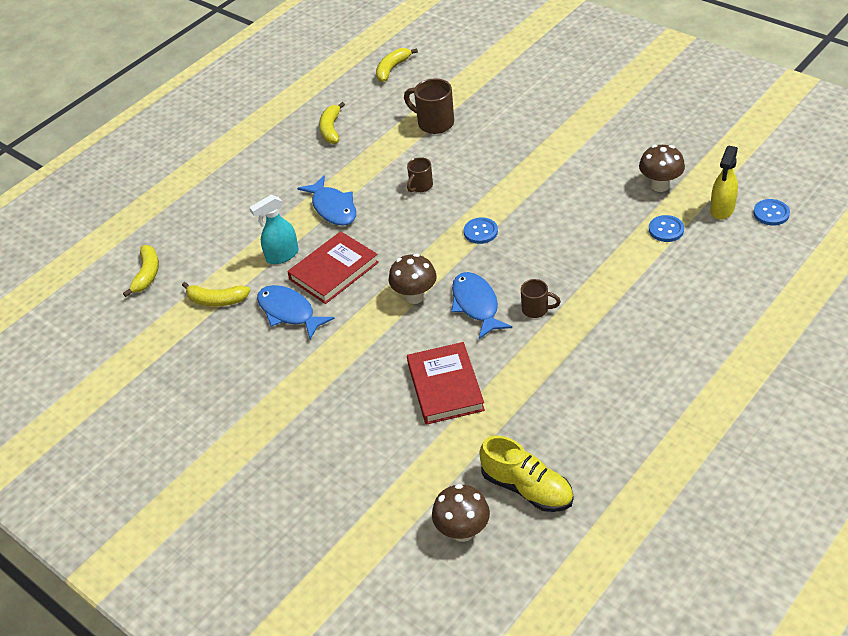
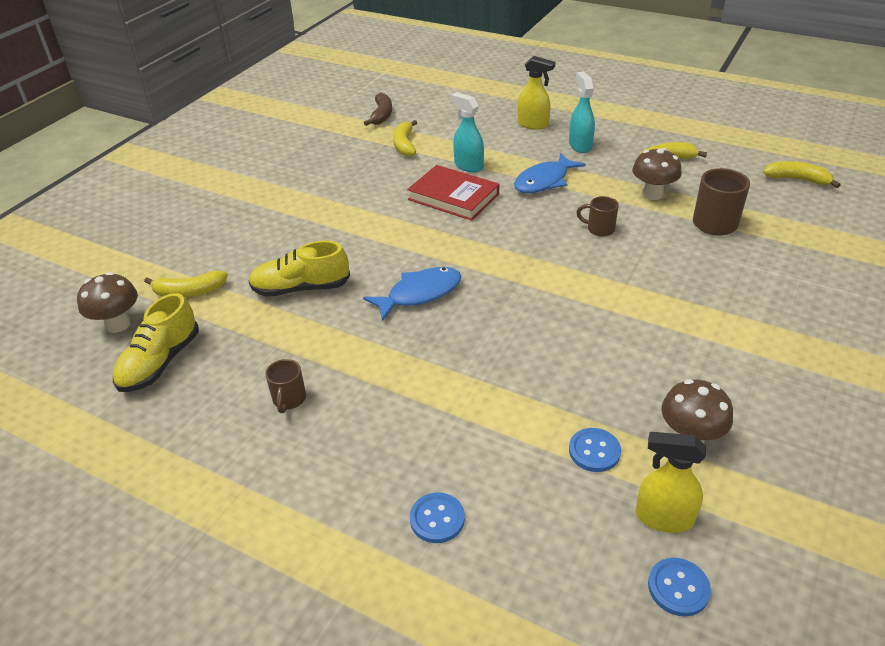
camera: 75 degrees right, 5 degrees down
(139, 316) = (381, 115): none -> brown banana
(147, 274) = (430, 108): yellow banana -> yellow banana (189, 292)
(225, 201) = (533, 124): none -> yellow spray bottle
(281, 176) = (580, 145): none -> turquoise spray bottle
(289, 312) = (394, 182): blue fish -> none
(415, 296) = (426, 250): brown mushroom -> brown mushroom (652, 194)
(445, 386) = (301, 288): red book -> yellow shoe
(480, 232) = (538, 282): blue button -> blue button (437, 519)
(536, 309) = (418, 340): brown mug -> brown mug (289, 400)

